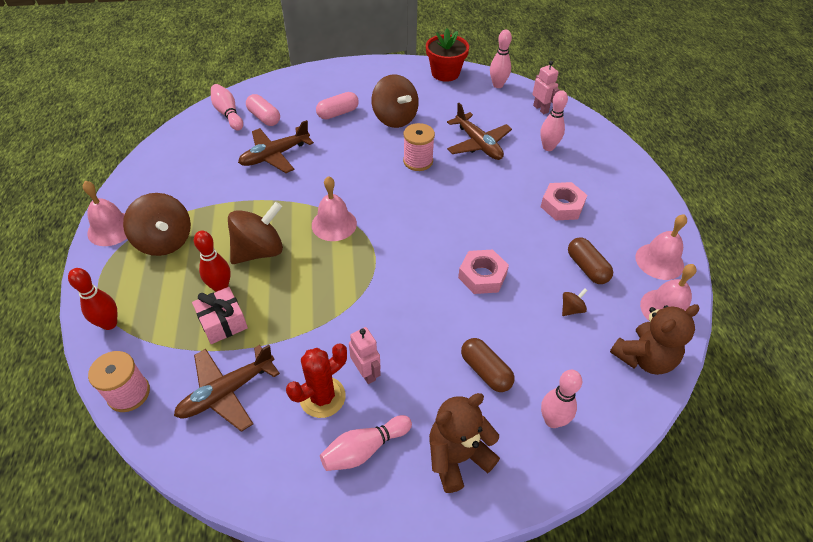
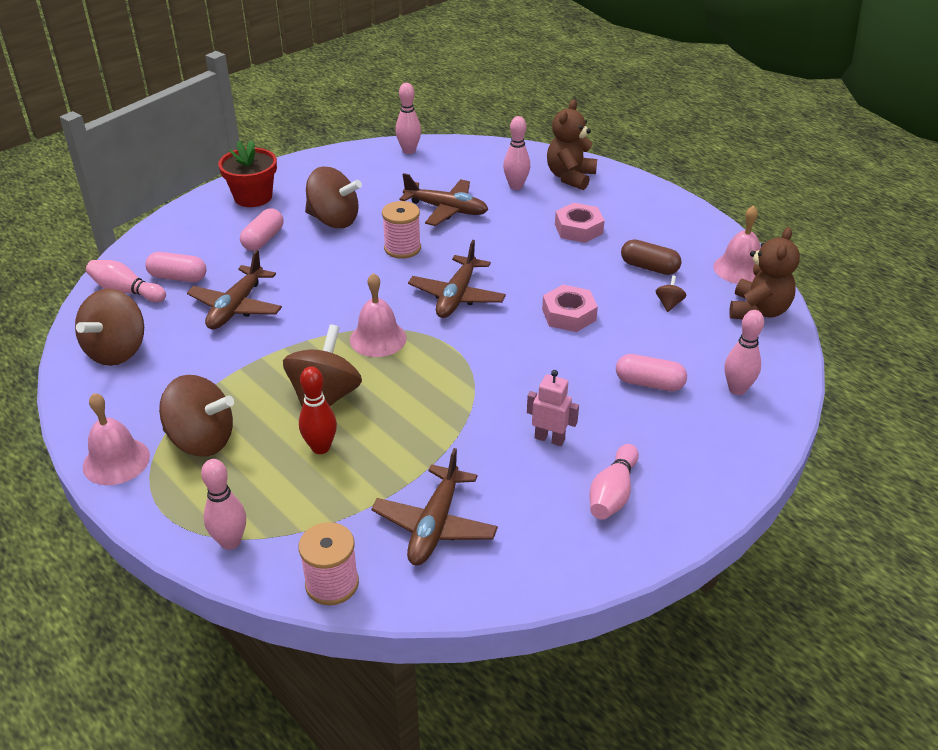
camera: 35 degrees left, 10 degrees down
(109, 323) = (230, 542): red bowling pin -> pink bowling pin
(184, 153) = (117, 351): none -> brown spinning top
(223, 322) = (360, 474): pink gift -> none
(322, 397) = (531, 478): red cactus -> none
(417, 218) = (457, 296): none -> brown plane
(445, 73) = (341, 159): red flower pot -> red flower pot (253, 197)
(457, 457) = (693, 455): brown teddy bear -> brown teddy bear (570, 177)
(485, 371) = (649, 383): brown capsule -> pink capsule
(541, 109) = (474, 156): pink robot -> none
(659, 261) = (700, 236): pink bell -> none

